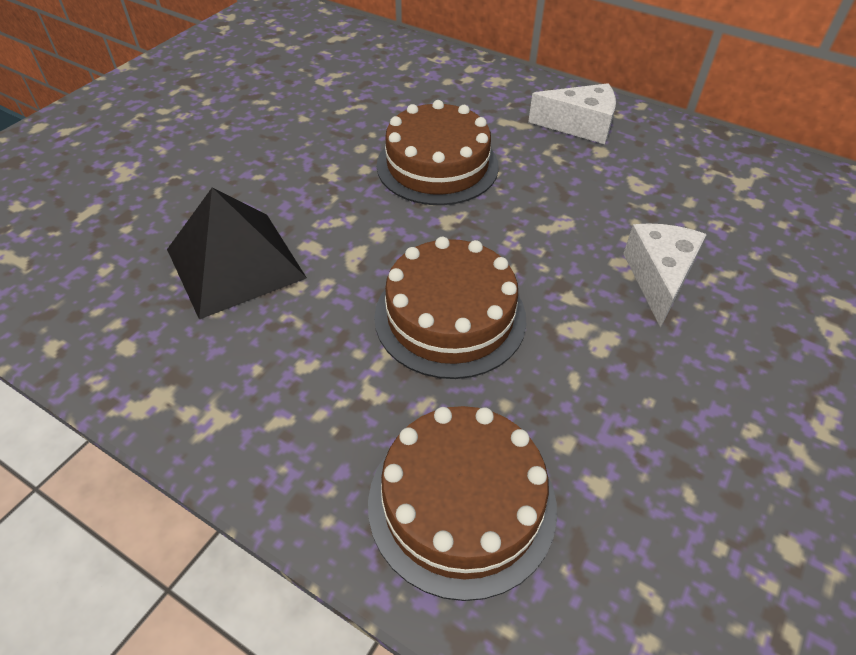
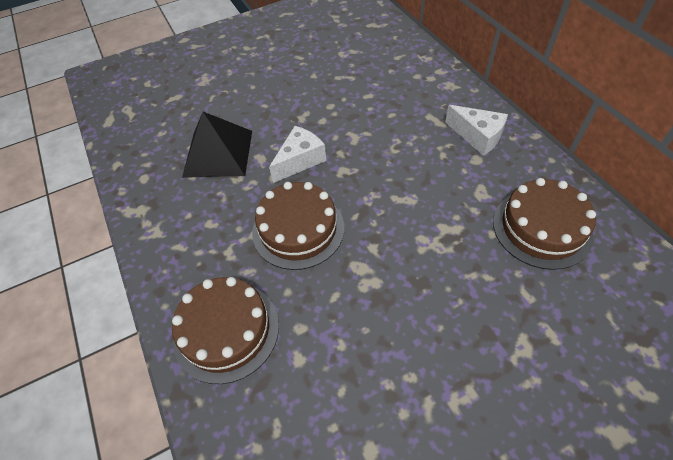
camera: 35 degrees right, 5 degrees up
(437, 165) = (364, 133): brown cake -> brown cake (541, 228)
(658, 278) = (437, 260): white cheese -> white cheese (300, 160)

